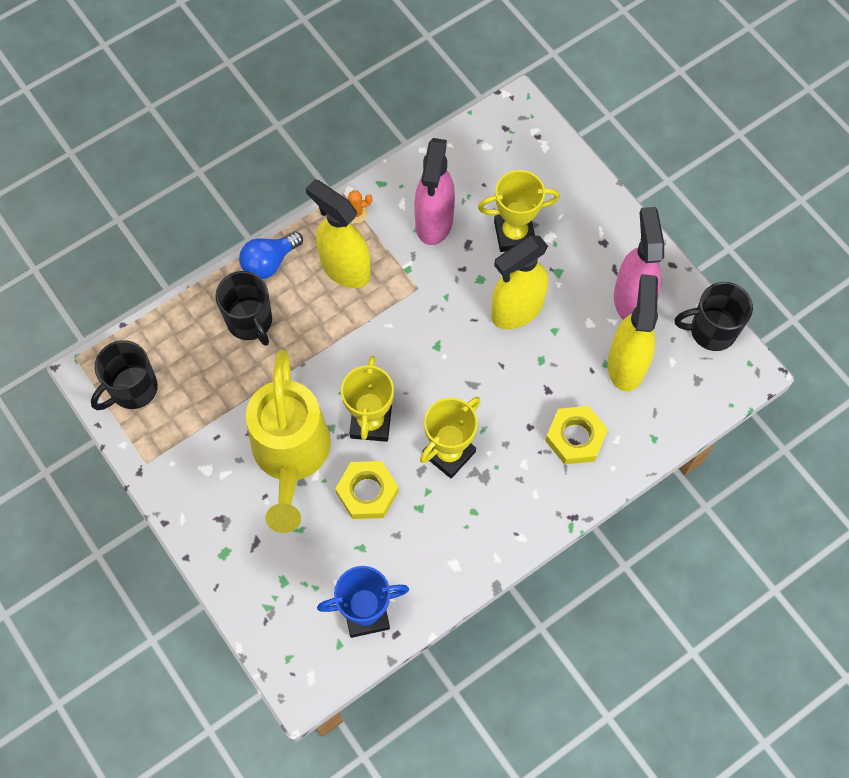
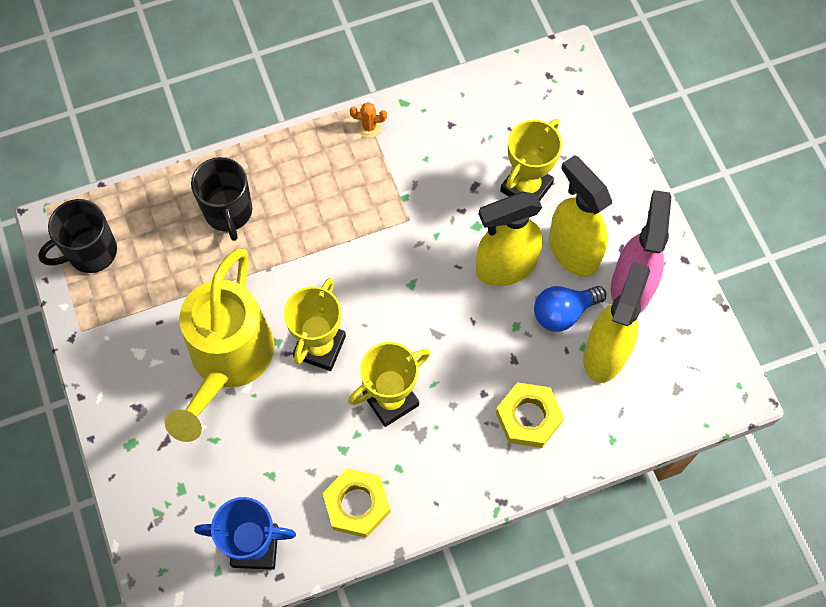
camera: 15 degrees right, 0 degrees up
(269, 262) = (266, 156): blue light bulb -> blue light bulb (563, 312)
(345, 268) = (340, 181): yellow spray bottle -> yellow spray bottle (573, 251)
(367, 492) = (294, 419): yellow nut -> yellow nut (356, 504)
(434, 222) = (446, 155): pink spray bottle -> none
(514, 234) = (526, 187): yellow trophy -> yellow trophy turned 60 degrees counterclockwise
(711, 331) = (707, 340): black mug -> none

